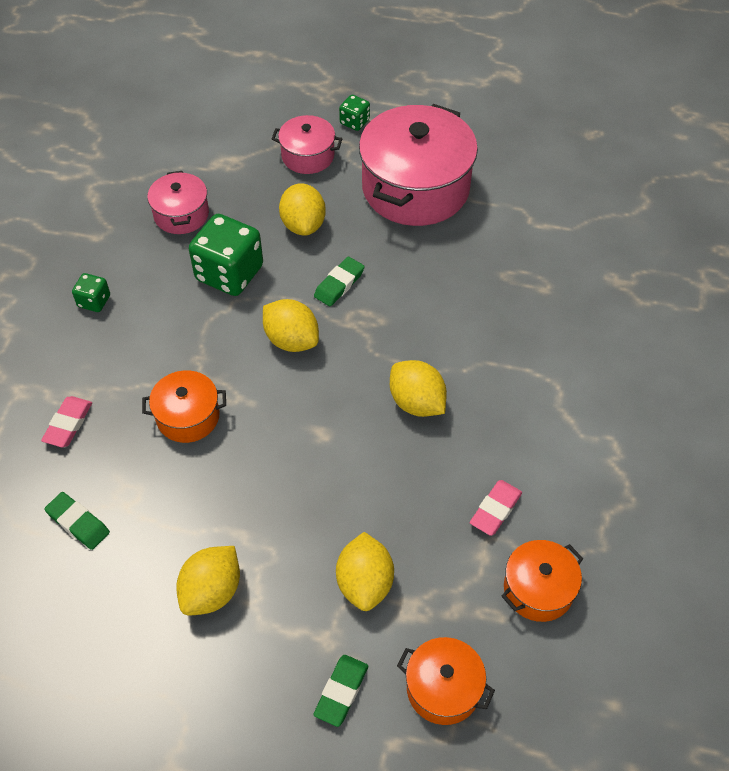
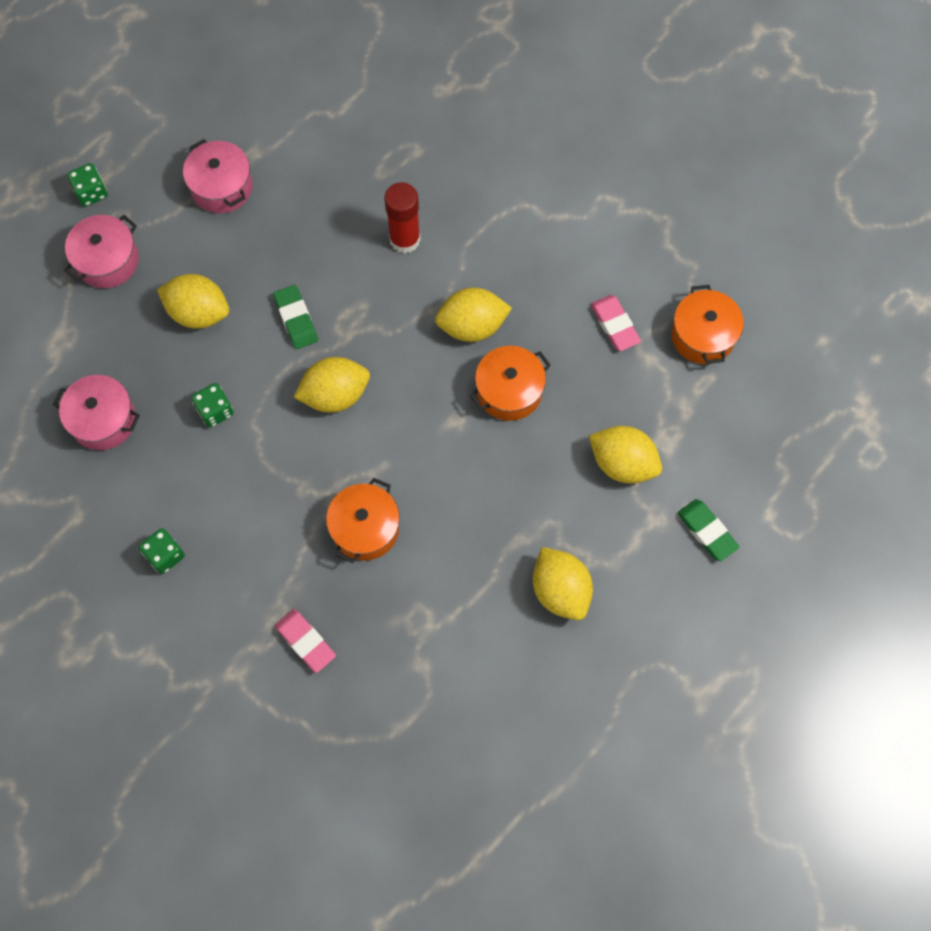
camera: 60 degrees left, 15 degrees up
(78, 523) = (423, 676): green eraser -> none
(229, 273) = (215, 411): green dice -> green dice, size x0.49
(415, 188) = (221, 187): pink pot -> pink pot, size x0.50
(443, 688) = (745, 453): orange pot -> orange pot (509, 391)
(459, 319) = (405, 239): none -> red glue stick

